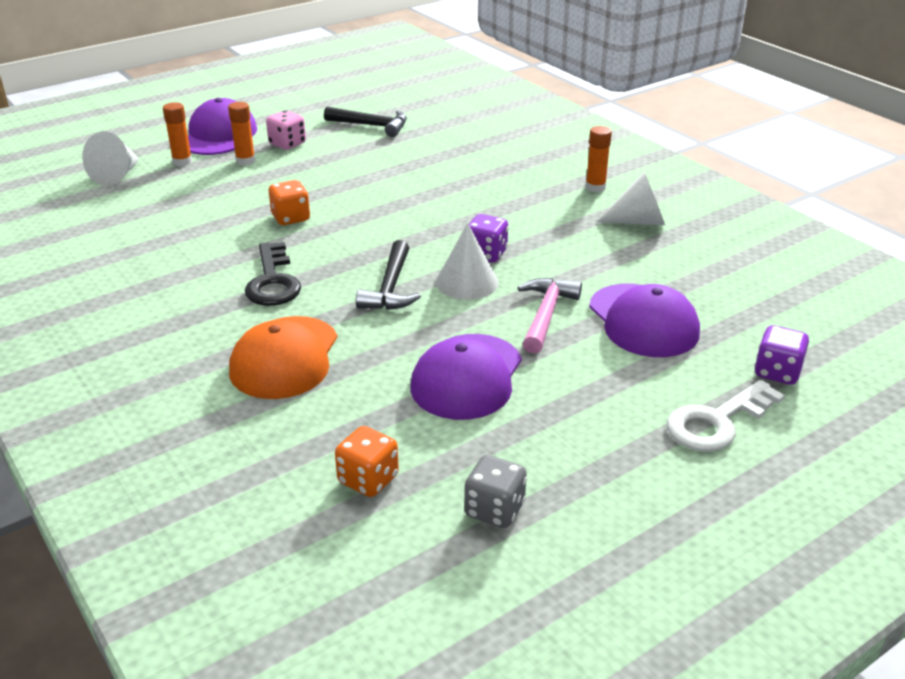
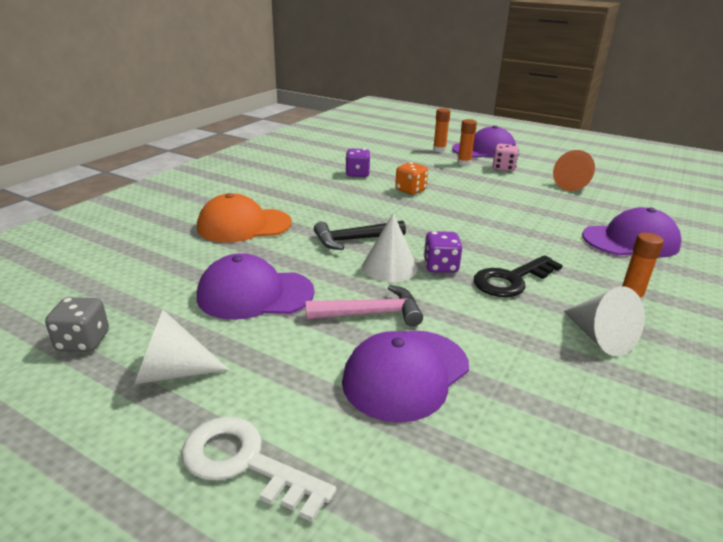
camera: 65 degrees right, 5 degrees down
(117, 175) = (403, 141): white cone -> white cone (172, 372)
(272, 281) = (328, 202): black key -> black key (511, 280)
(368, 480) = (116, 282): orange dice -> none
(371, 126) = (573, 185): black hammer -> orange cone
(507, 148) = (630, 241): none -> purple cap
(777, 372) = (374, 508): purple dice -> purple dice (357, 174)

